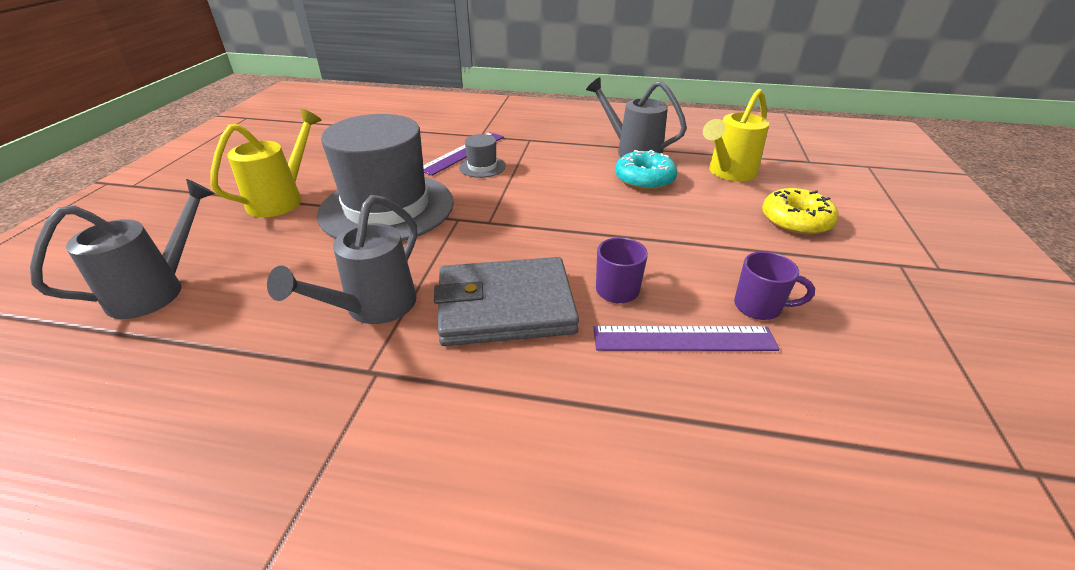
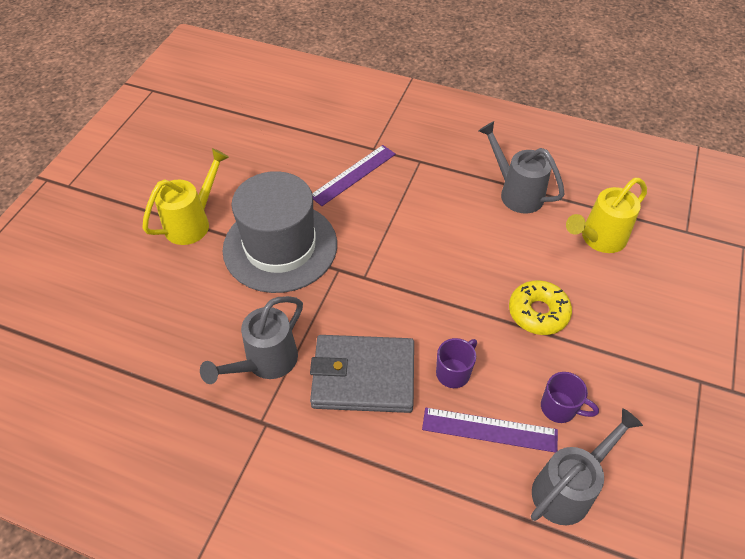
camera: 10 degrees right, 15 degrees up
(156, 290) = (108, 319): grey watering can -> grey watering can (567, 489)
(482, 167) = (368, 199): grey hat -> none
(644, 179) = (515, 237): turquoise donut -> none
(796, 220) = (634, 314): yellow donut -> yellow donut (538, 312)

